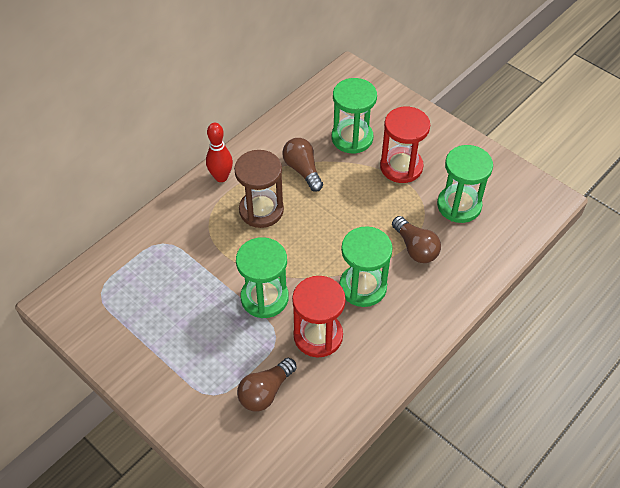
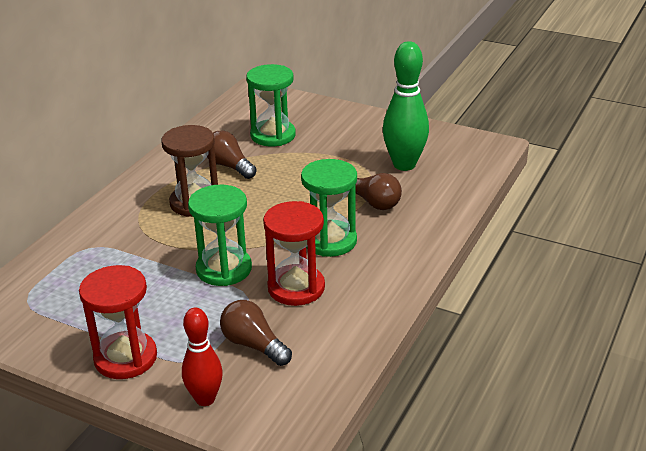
camera: 15 degrees left, 20 degrees down
(221, 177) = (141, 186): red bowling pin -> red bowling pin (205, 399)
(265, 391) = (253, 345): brown light bulb -> brown light bulb turned 105 degrees clockwise
(401, 167) = (333, 147): red hourglass -> red hourglass (125, 358)
(459, 205) = (404, 165): green hourglass -> green bowling pin

